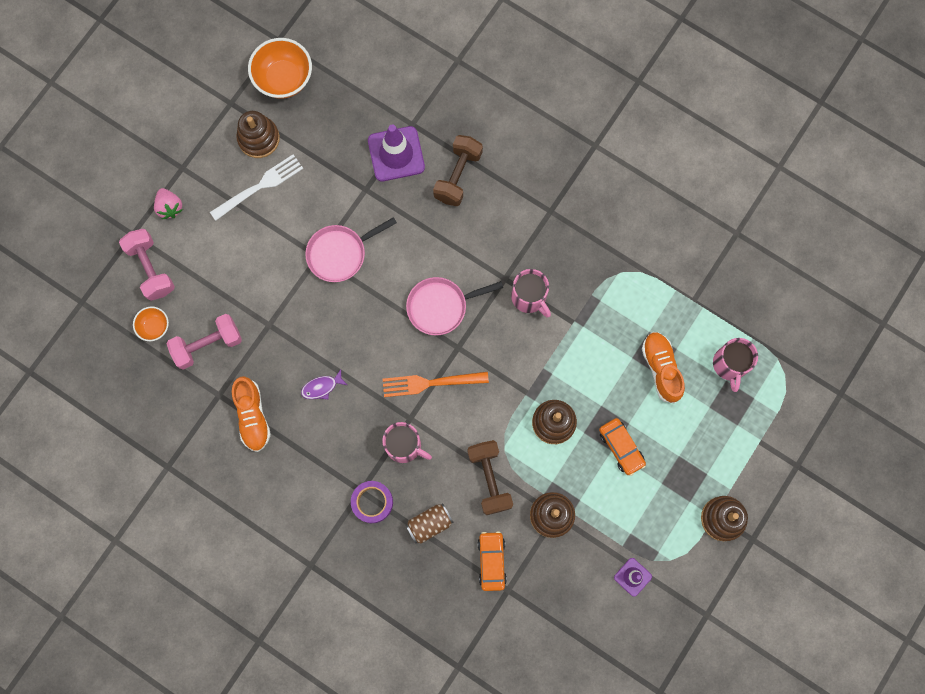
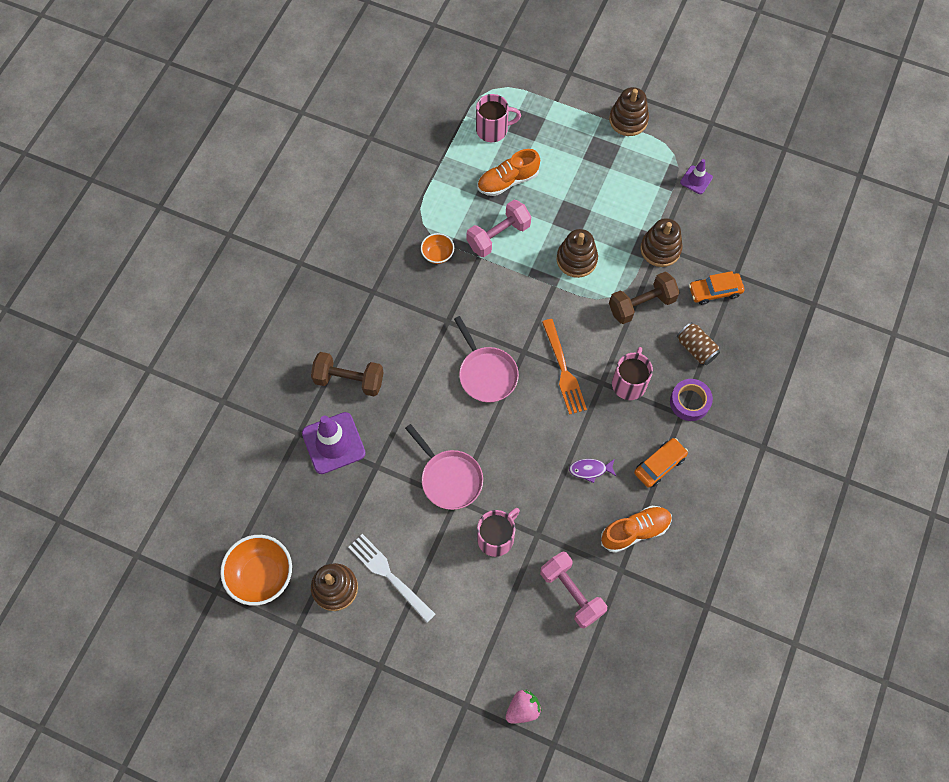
camera: 100 degrees left, 10 degrees down
(151, 269) = (501, 674): pink dumbbell -> pink dumbbell (498, 236)
(154, 327) = (564, 655): orange bowl -> orange bowl (437, 254)
(170, 207) = (428, 669): pink strawberry -> pink strawberry (523, 709)
(322, 387) = (590, 470): purple fish -> purple fish turned 120 degrees clockwise
(529, 297) = (462, 297): pink mug -> pink mug (496, 537)
(621, 447) = (586, 203): orange car -> orange car (659, 465)

